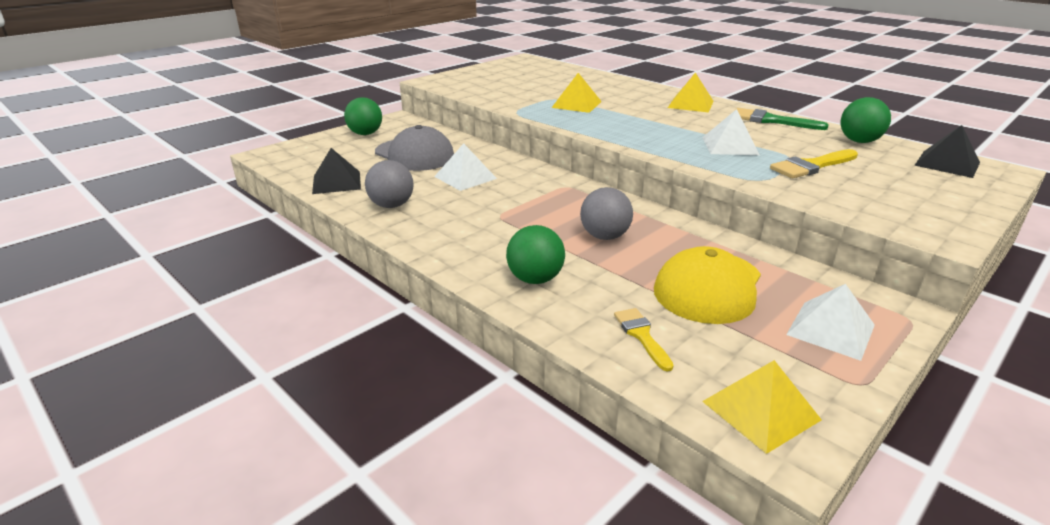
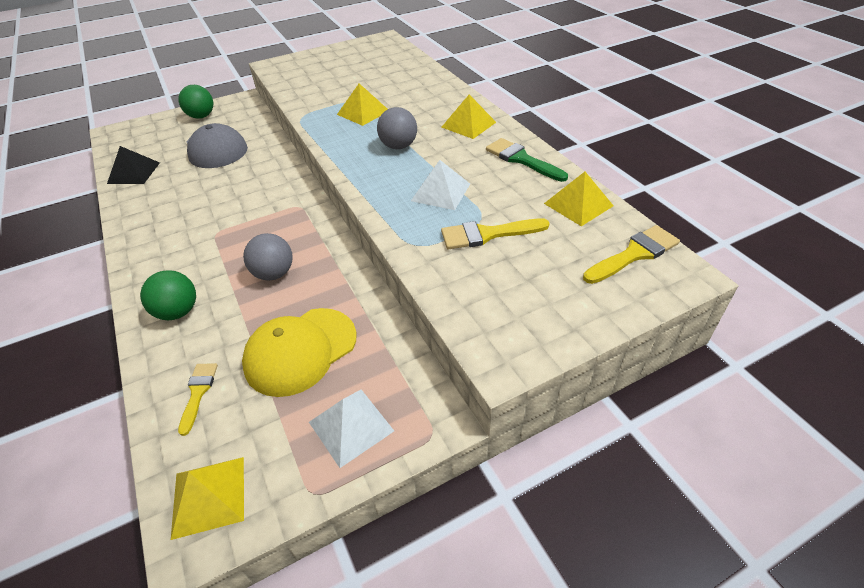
camera: 20 degrees right, 15 degrees up
(391, 205) = (149, 206): grey ball -> grey ball (398, 146)
(465, 177) = (230, 182): white pyramid -> none
(859, 141) = (578, 204): green ball -> yellow pyramid
(947, 163) = (634, 254): black pyramid -> yellow brush

